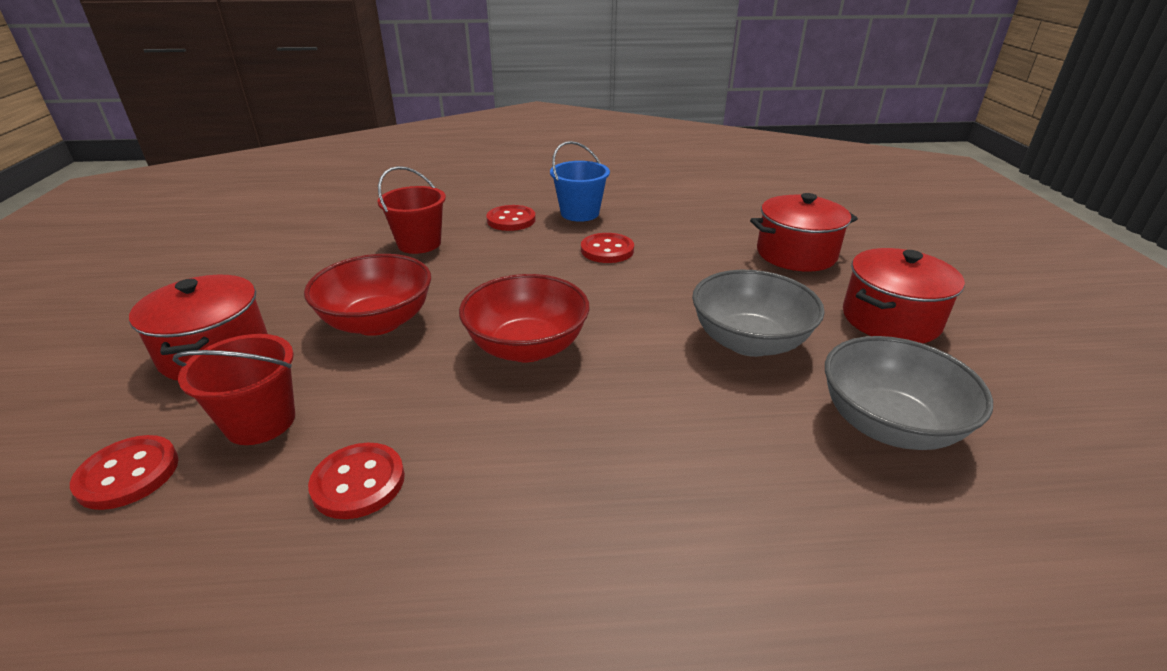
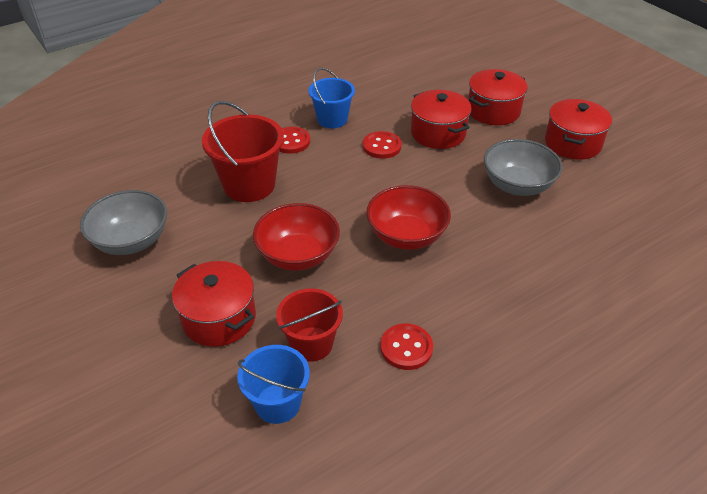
camera: 30 degrees left, 10 degrees up
(128, 474) = (277, 403): red button -> blue bucket
(419, 244) = (249, 185): red bucket -> red bucket, size x1.52
(693, 256) = (438, 133): none -> red pot
(888, 425) = (612, 209): grey bowl -> grey bowl (131, 241)

